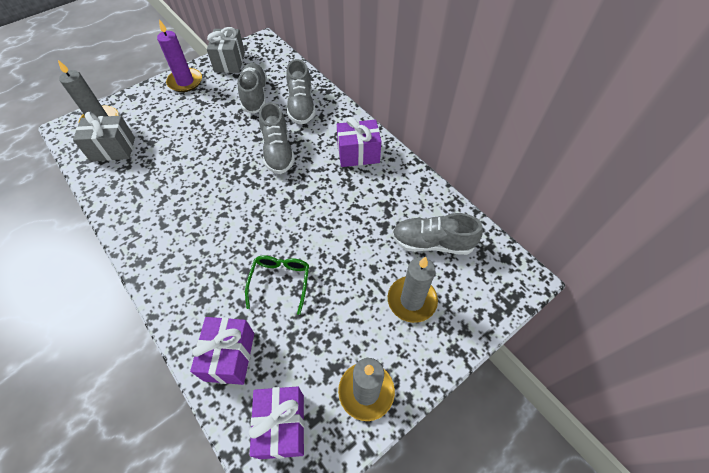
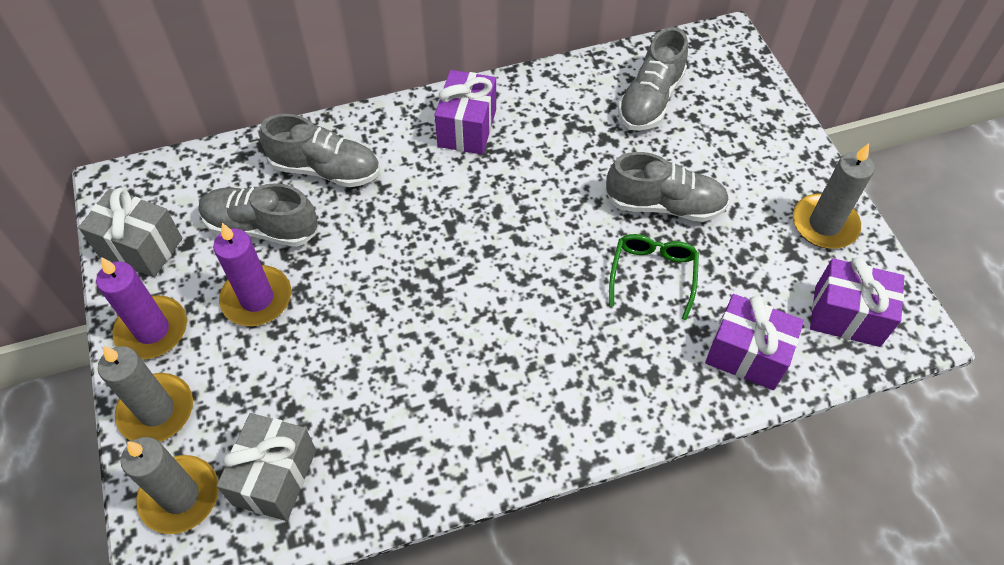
camera: 70 degrees left, 0 degrees up
(211, 109) = (257, 298): none -> purple candle
(278, 151) = (412, 224): grey shoe -> grey shoe (664, 205)
(280, 281) = (653, 274): green glasses -> green glasses turned 75 degrees clockwise
(412, 300) = (723, 146): grey candle -> grey candle (156, 410)

